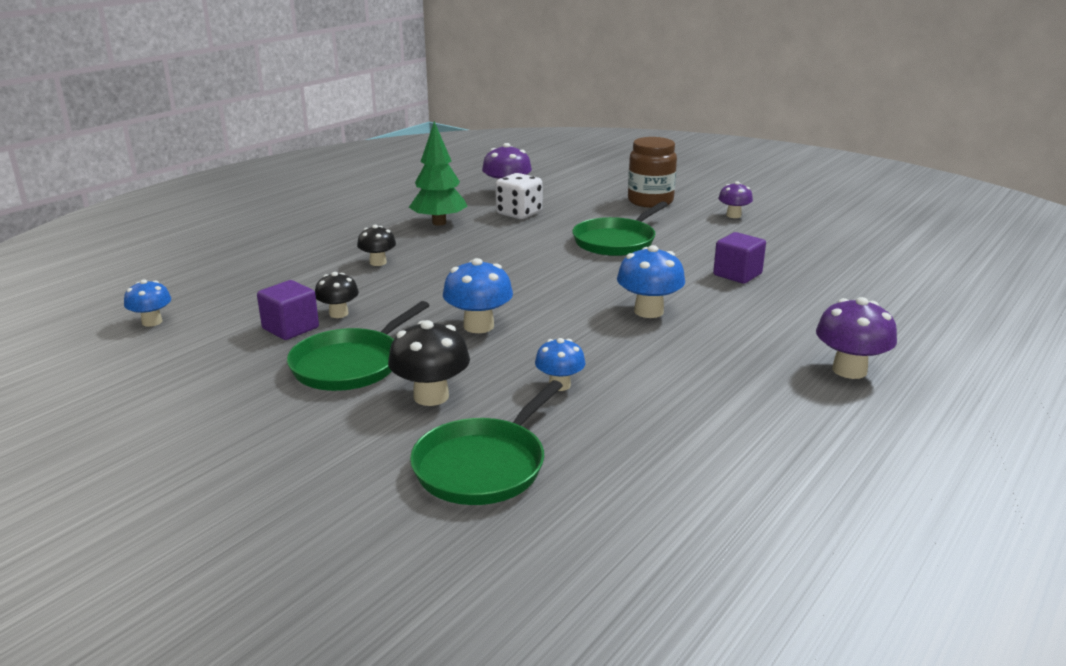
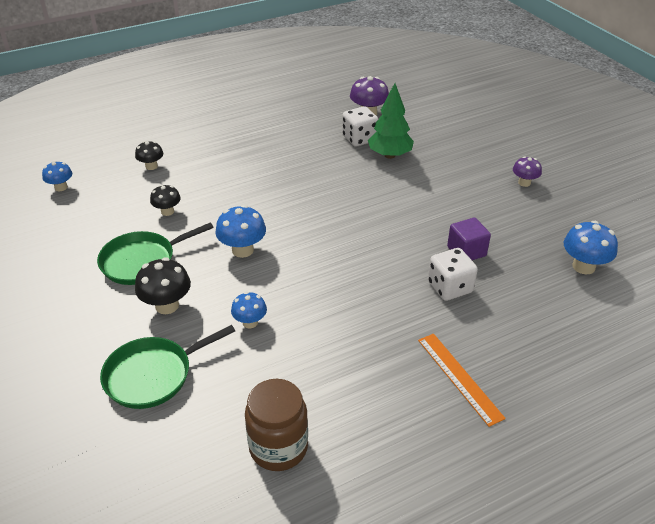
camera: 25 degrees right, 15 degrees up
(290, 328) = (131, 217): purple cube -> none
(378, 262) = (226, 167): black mushroom -> black mushroom (151, 166)
(439, 223) = (296, 135): green tree -> green tree (389, 155)
(616, 241) = (405, 189): green pan -> none
(648, 311) = (366, 271): blue mushroom -> blue mushroom (583, 266)
(650, 201) = (471, 149): brown jar -> brown jar (278, 447)
(754, 304) = (449, 287): none -> white dice
(849, 370) = (459, 377): purple mushroom -> orange ruler

